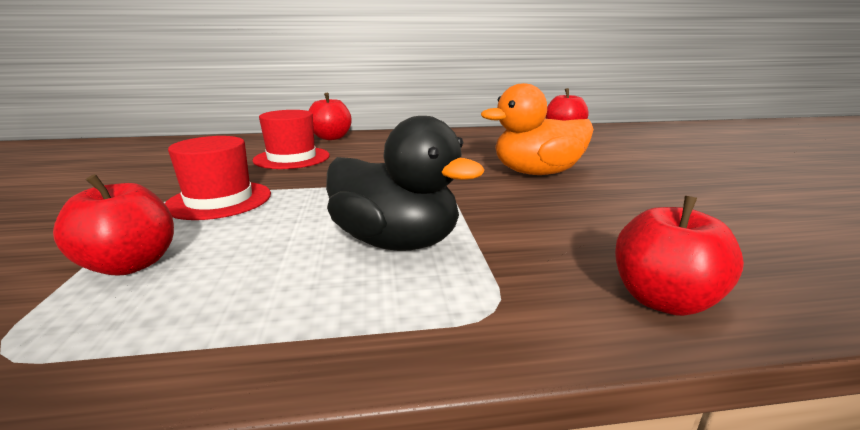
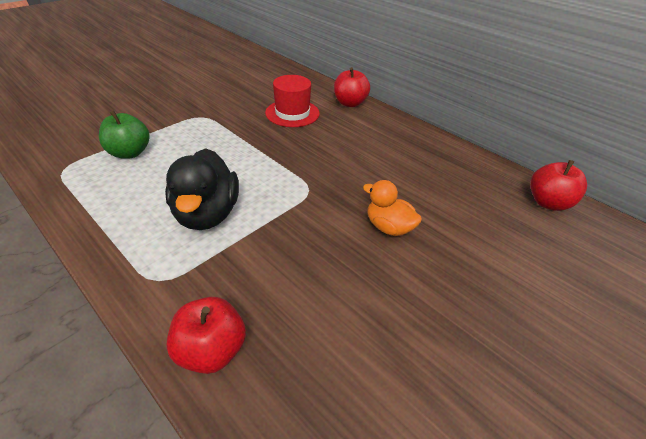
camera: 50 degrees right, 20 degrees up
(131, 264) = (130, 153): red apple -> green apple
(219, 200) = (208, 131): red hat -> none
(537, 173) = (388, 227): orange duck -> orange duck, size x0.62

